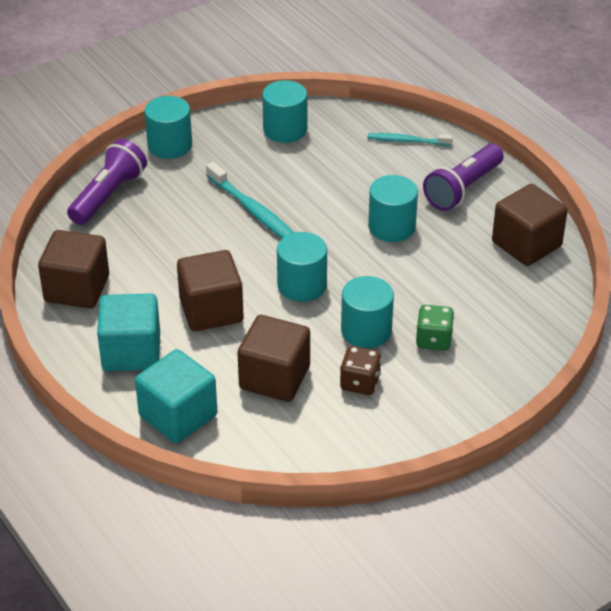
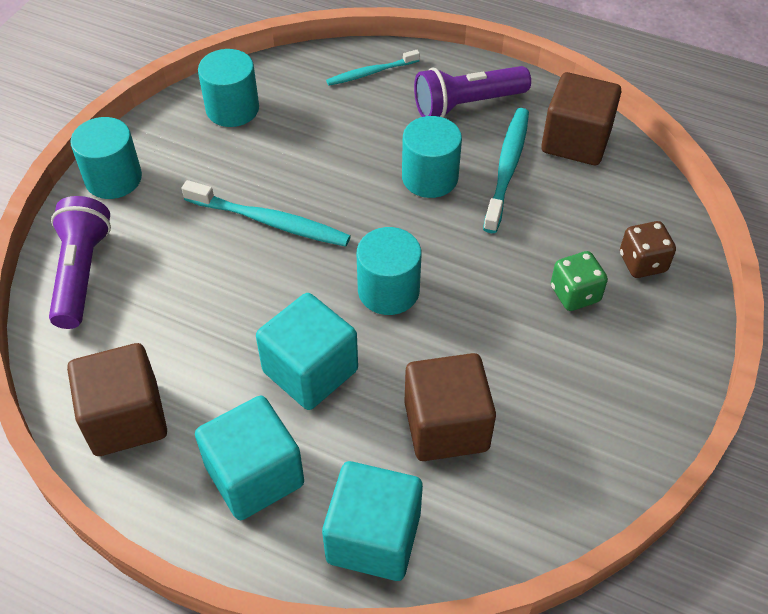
camera: 30 degrees left, 10 degrees up
(211, 310) = (310, 371): brown cube -> turquoise cube
(360, 383) = (541, 385): brown dice -> brown dice (642, 263)
(366, 330) = (498, 315): turquoise cylinder -> none
(456, 242) = (507, 167): none -> turquoise toothbrush
(463, 189) = (467, 104): purple flashlight -> purple flashlight turned 60 degrees clockwise

